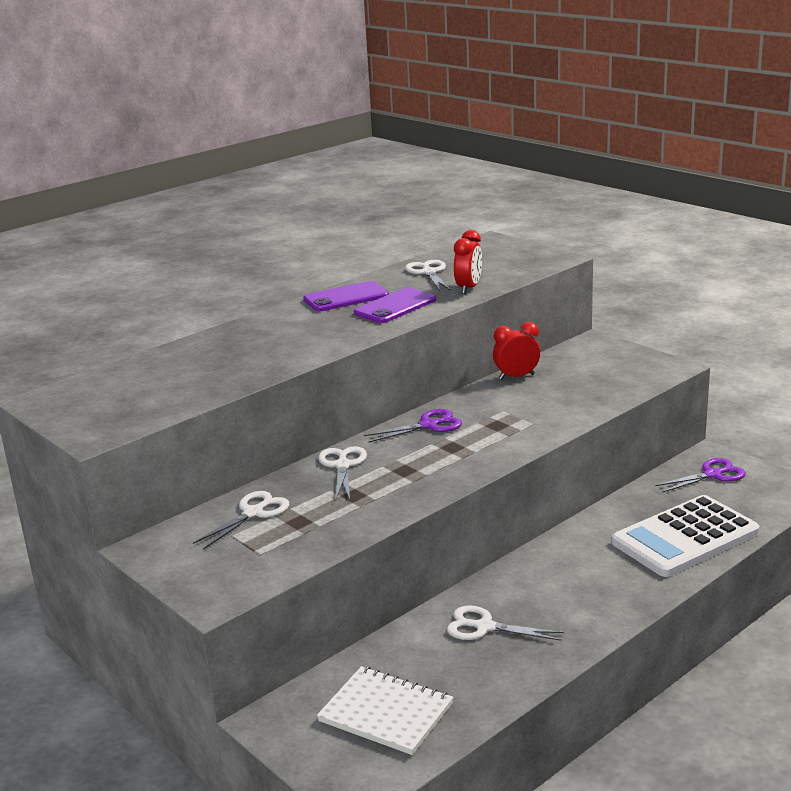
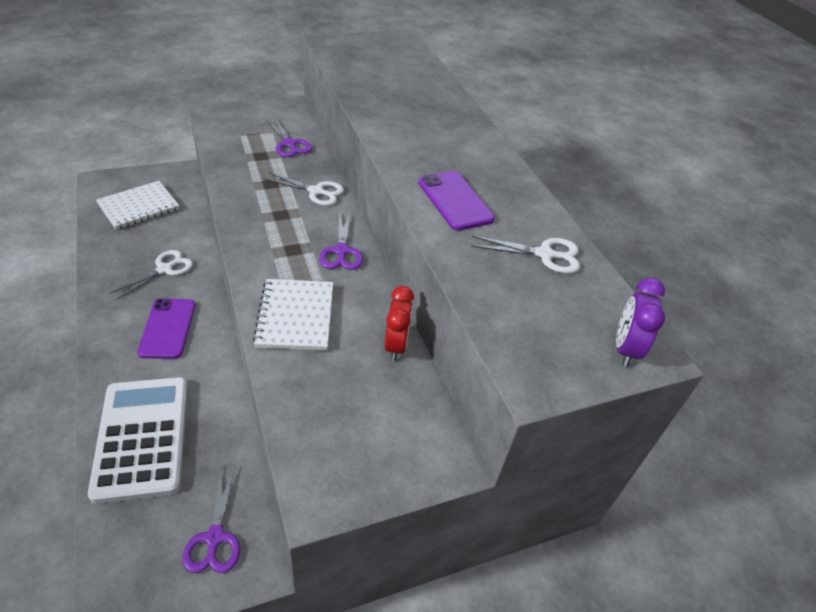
camera: 105 degrees right, 20 degrees up
(253, 513) = (289, 144): white scissors -> purple scissors
(346, 297) = (502, 183): purple phone -> purple phone (167, 328)
(468, 288) = (472, 262): red clock -> none
(496, 245) = (625, 349): none -> purple clock
(535, 419) = (295, 316): none -> white notebook

